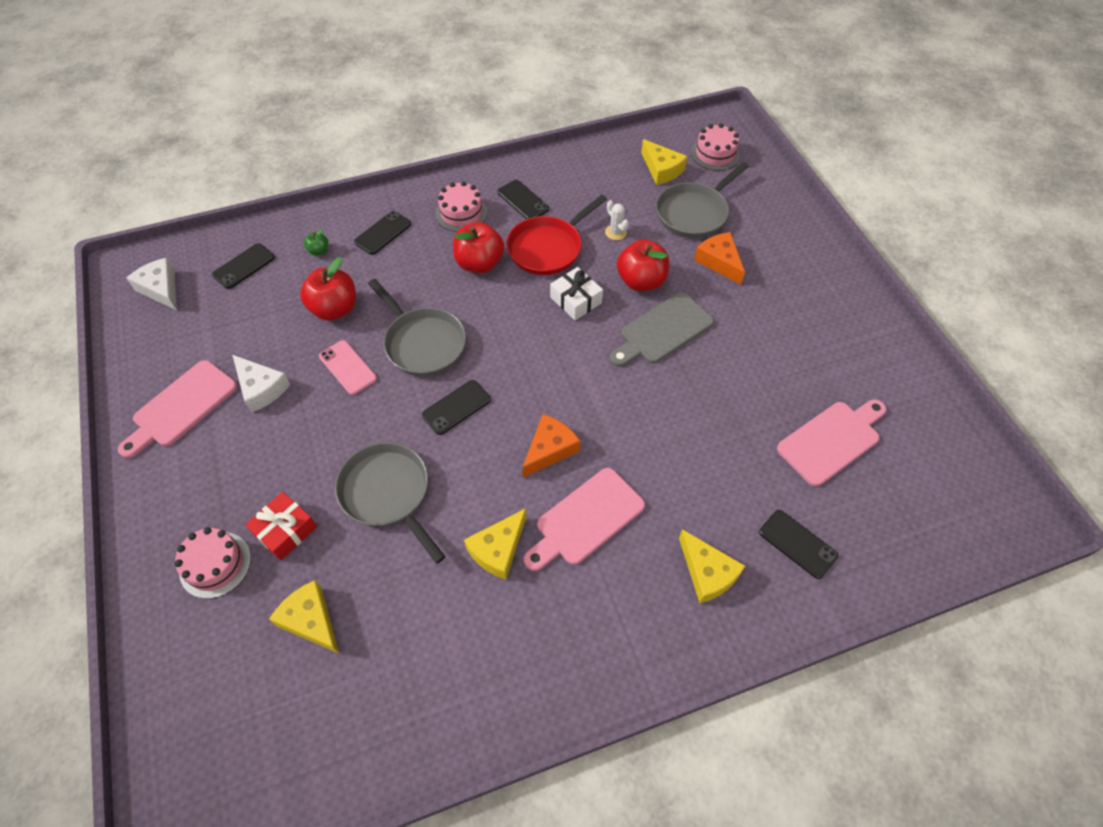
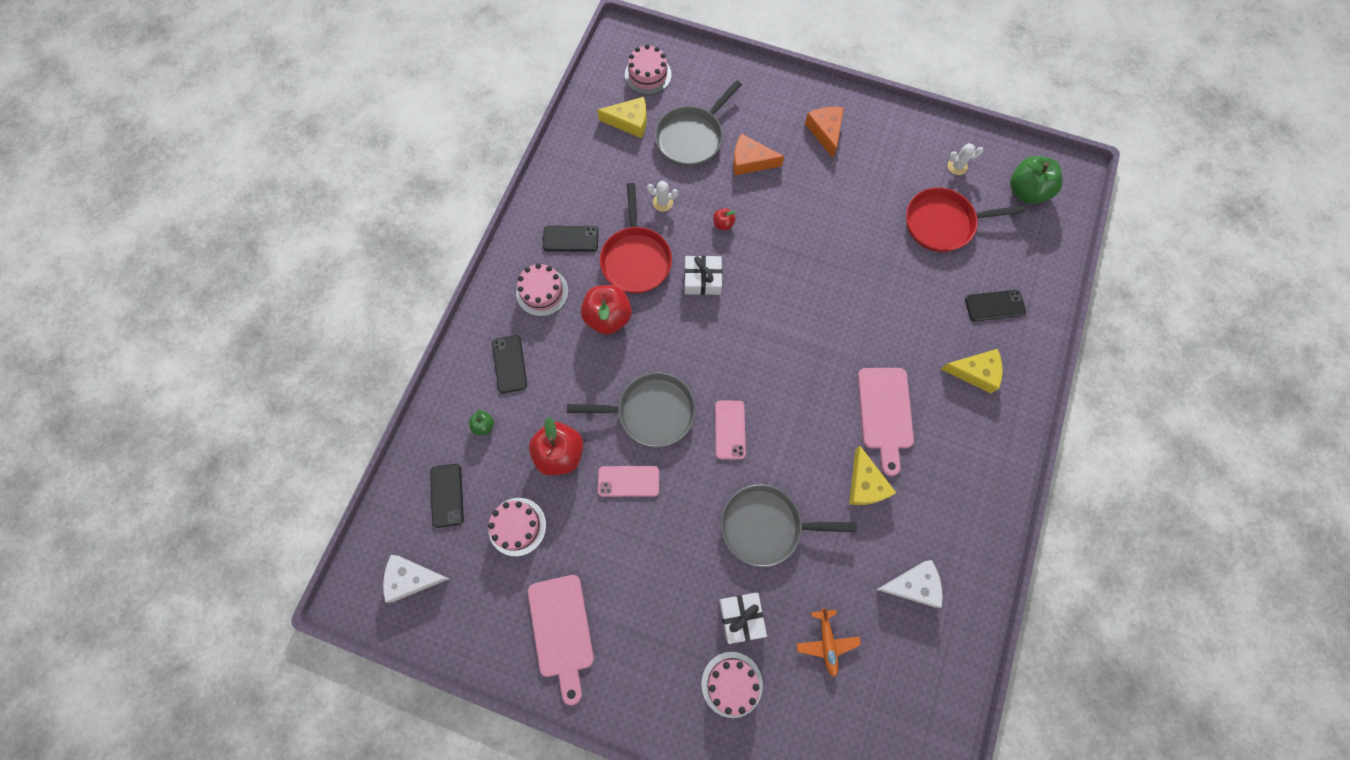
camera: 50 degrees left, 15 degrees up
(251, 322) = (517, 526): none -> pink cake
(261, 388) = (594, 558): white cheese -> white cheese (913, 585)
(285, 530) = (741, 617): red gift -> white gift
(311, 620) = (827, 642): yellow cheese -> orange plane
(456, 407) = (730, 430): black phone -> pink phone
(549, 449) = (815, 394): orange cheese -> orange cheese (825, 132)
(641, 281) = (723, 224): red apple -> red apple, size x0.47
(662, 330) = (778, 246): grey cutting board -> none
(694, 213) = (692, 137): grey pan -> grey pan turned 45 degrees clockwise
(832, 440) = (943, 223): pink cutting board -> red pan
(904, 413) = (957, 166): none -> white cactus
(954, 490) = (1026, 191): none -> green apple

